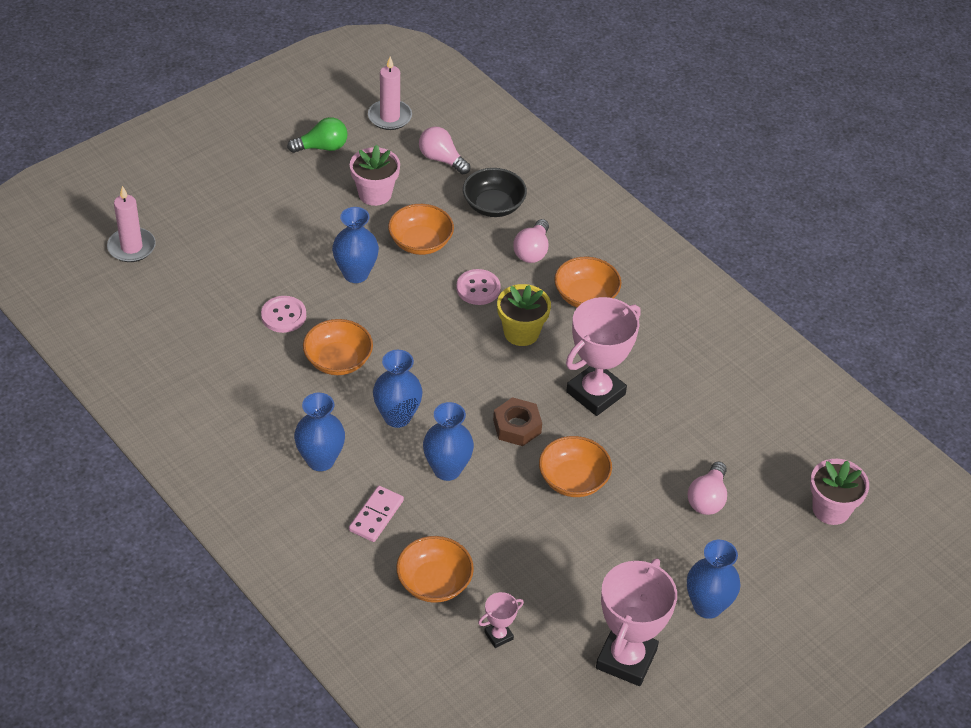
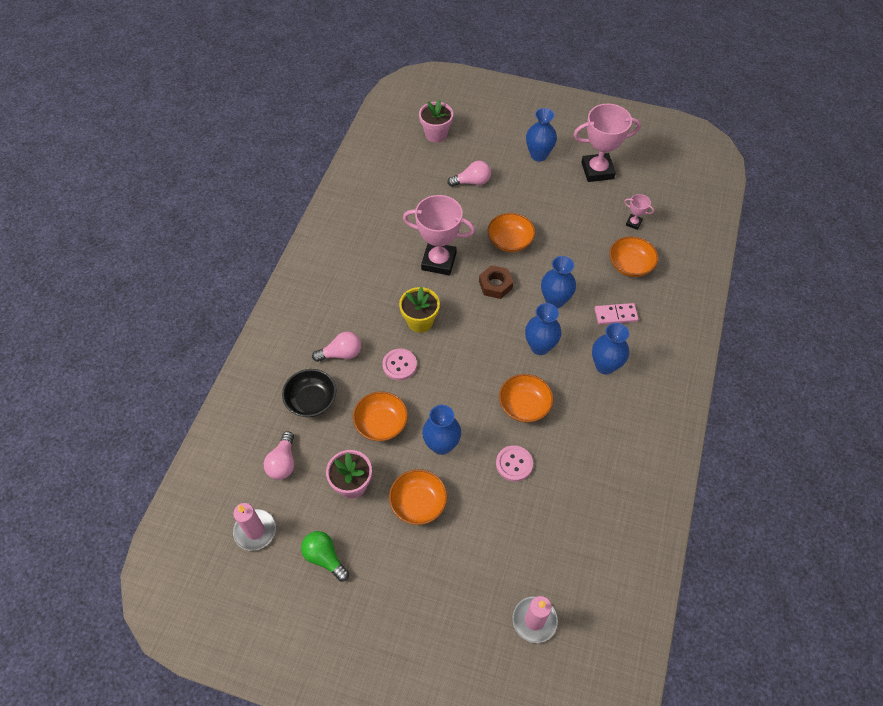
camera: 120 degrees left, 10 degrees up
(585, 296) = (362, 304): orange bowl -> orange bowl (418, 503)

